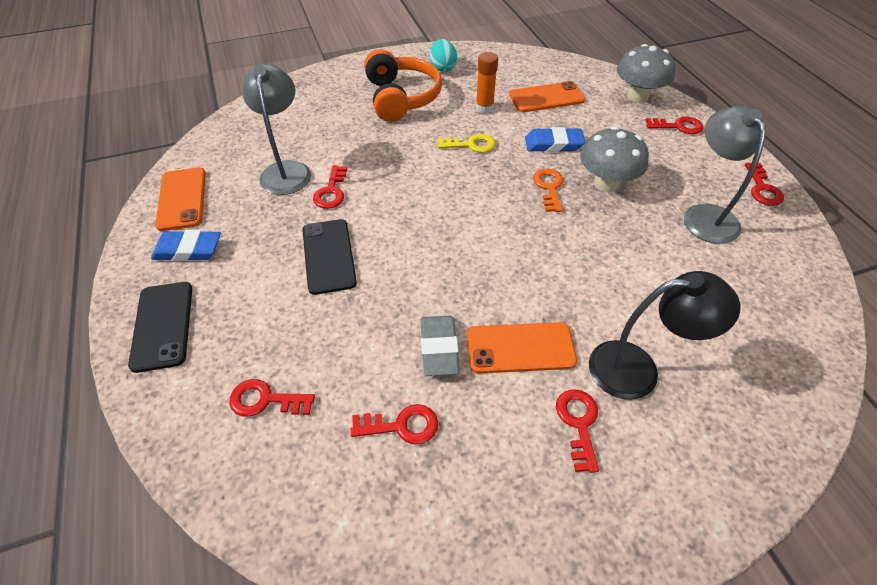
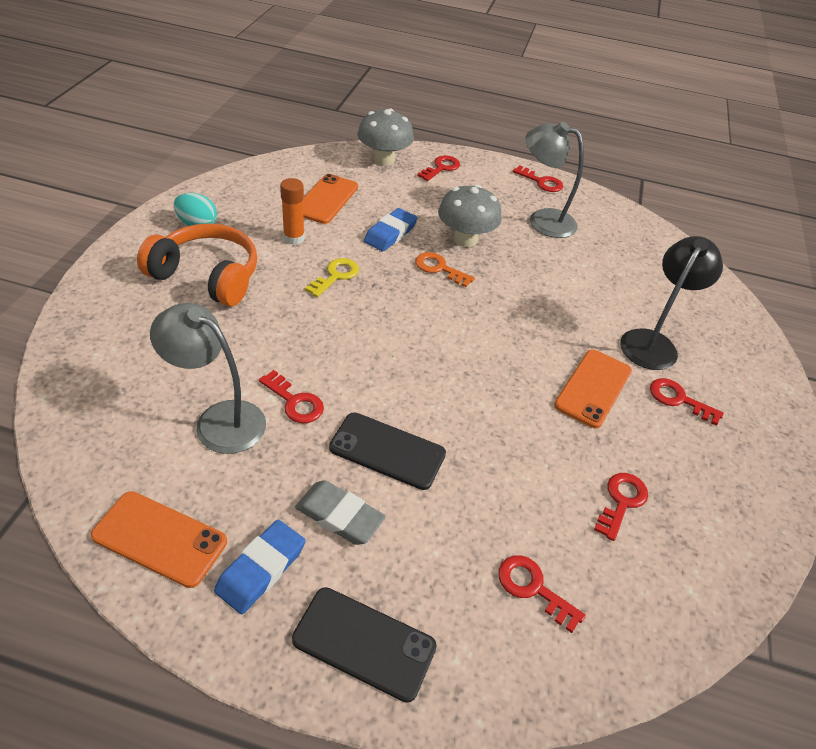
camera: 60 degrees left, 5 degrees down
(265, 400) = (533, 588): red key -> red key turned 90 degrees clockwise
(439, 348) = (559, 434): grey eraser -> grey eraser (339, 516)

